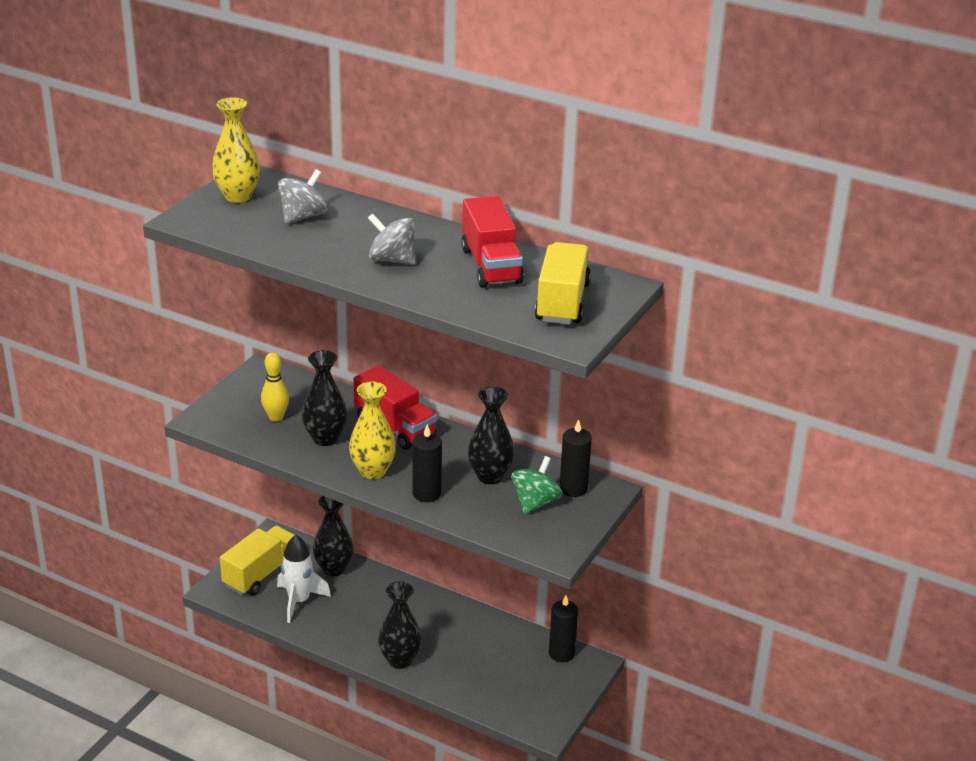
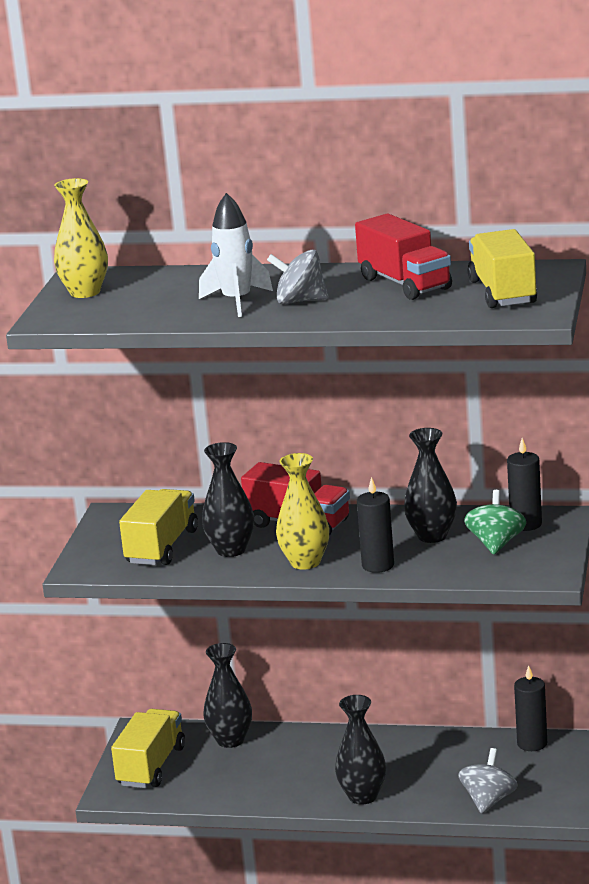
camera: 15 degrees left, 10 degrees down
(276, 417) = (162, 547): yellow bowling pin -> yellow truck
(299, 601) = (213, 778): white rocket -> white rocket (237, 302)
(303, 216) = (172, 292): grey spinning top -> grey spinning top (488, 801)

